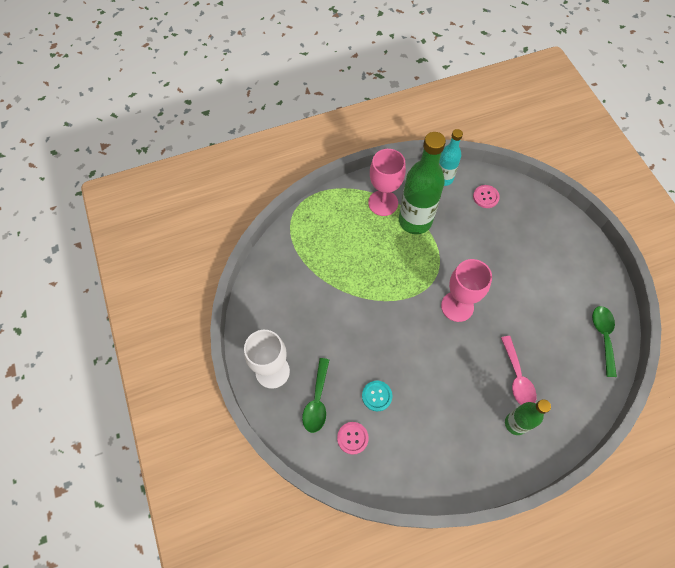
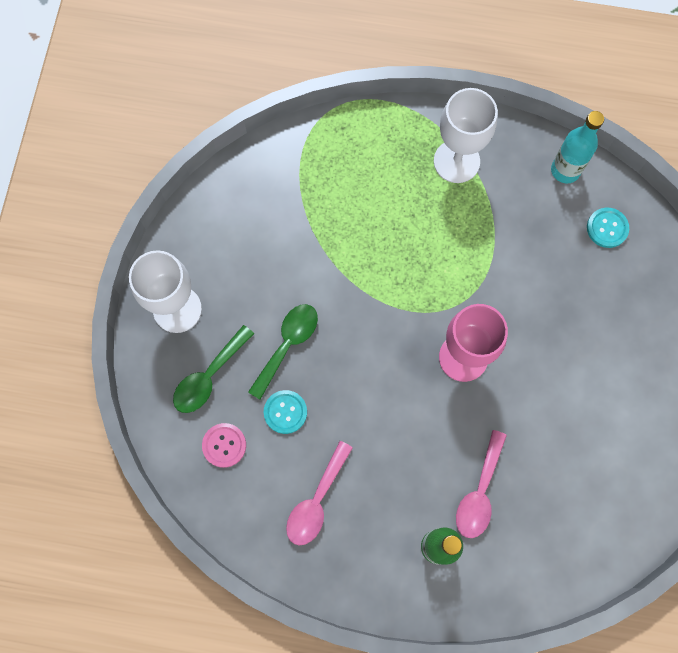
camera: 30 degrees right, 10 degrees up
(383, 203) = (456, 161): pink goblet -> white goblet
(415, 221) = (484, 210): green bottle -> none
(429, 438) = (316, 500): none -> pink spoon
(485, 197) = (607, 228): pink button -> turquoise button
(603, 337) = (634, 507): green spoon -> green spoon (287, 345)

